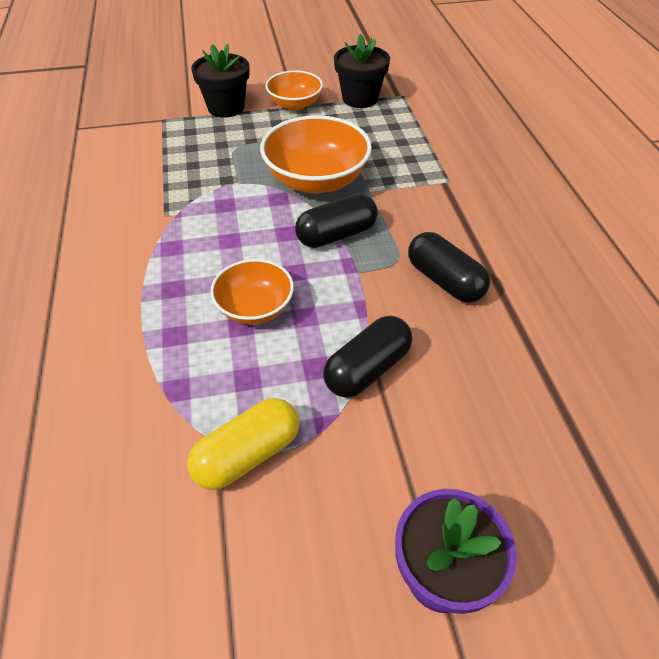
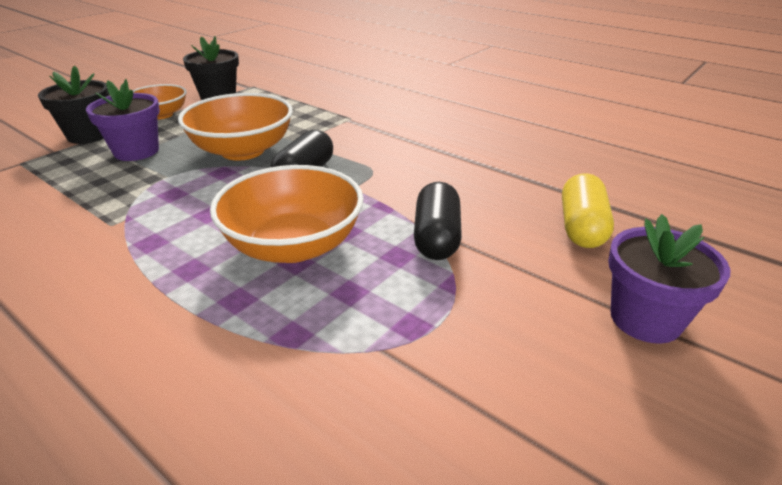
camera: 40 degrees left, 15 degrees down
(241, 142) = (136, 151): none -> purple flower pot
(247, 455) = (419, 340): yellow capsule -> yellow capsule (581, 227)
(255, 308) = (293, 245): orange bowl -> orange bowl, size x1.63
(444, 281) = (421, 168): black capsule -> none

